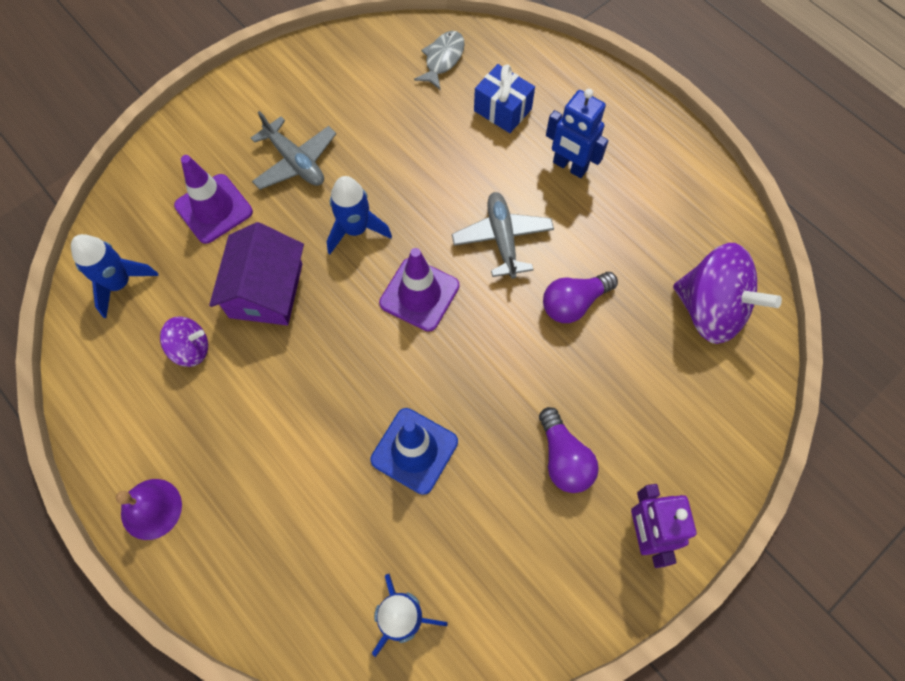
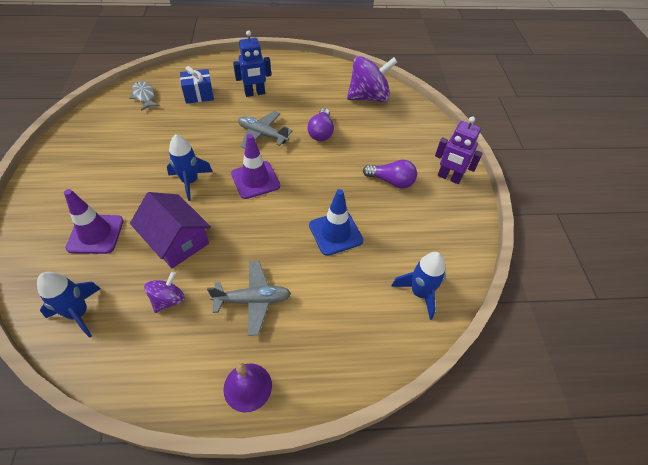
camera: 55 degrees left, 15 degrees down
(295, 162) = (119, 181): grey plane -> grey plane (253, 300)

